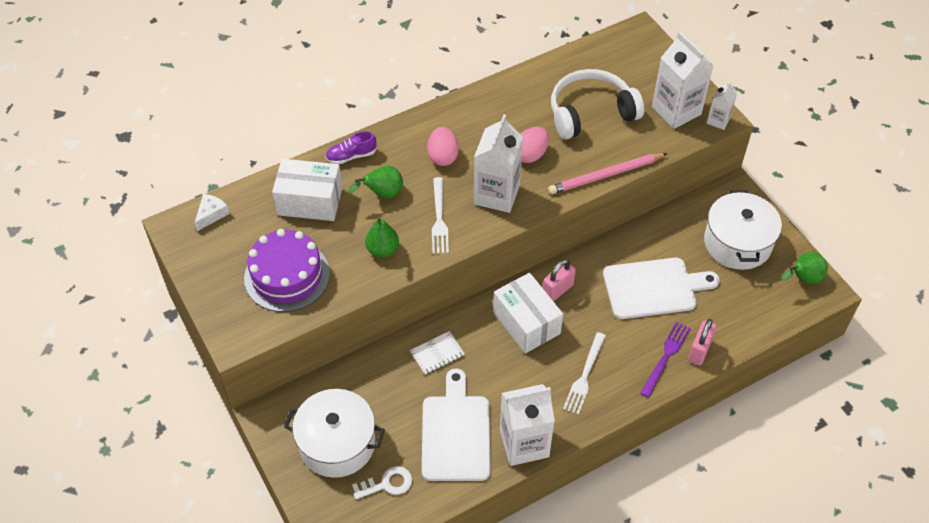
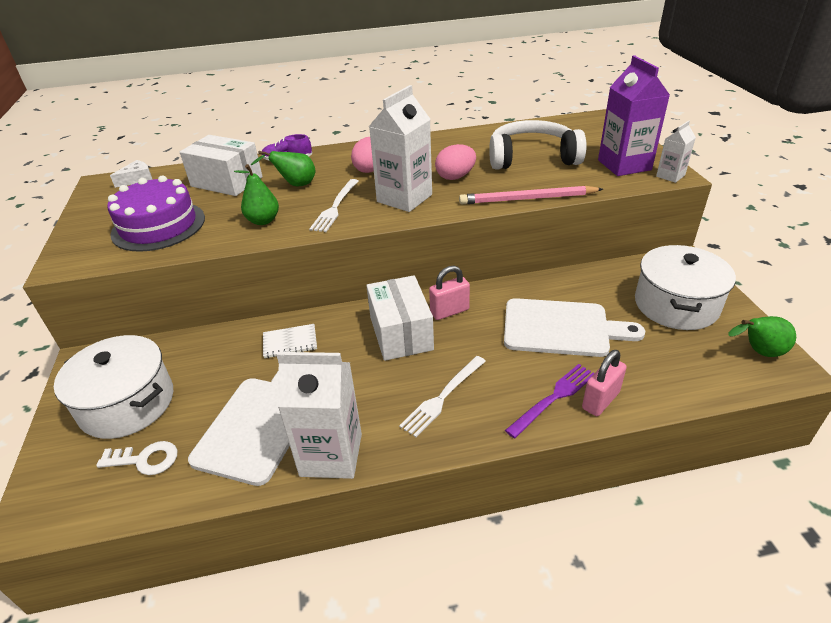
camera: 20 degrees right, 15 degrees down
(676, 111) = (624, 165): white carton -> purple carton

